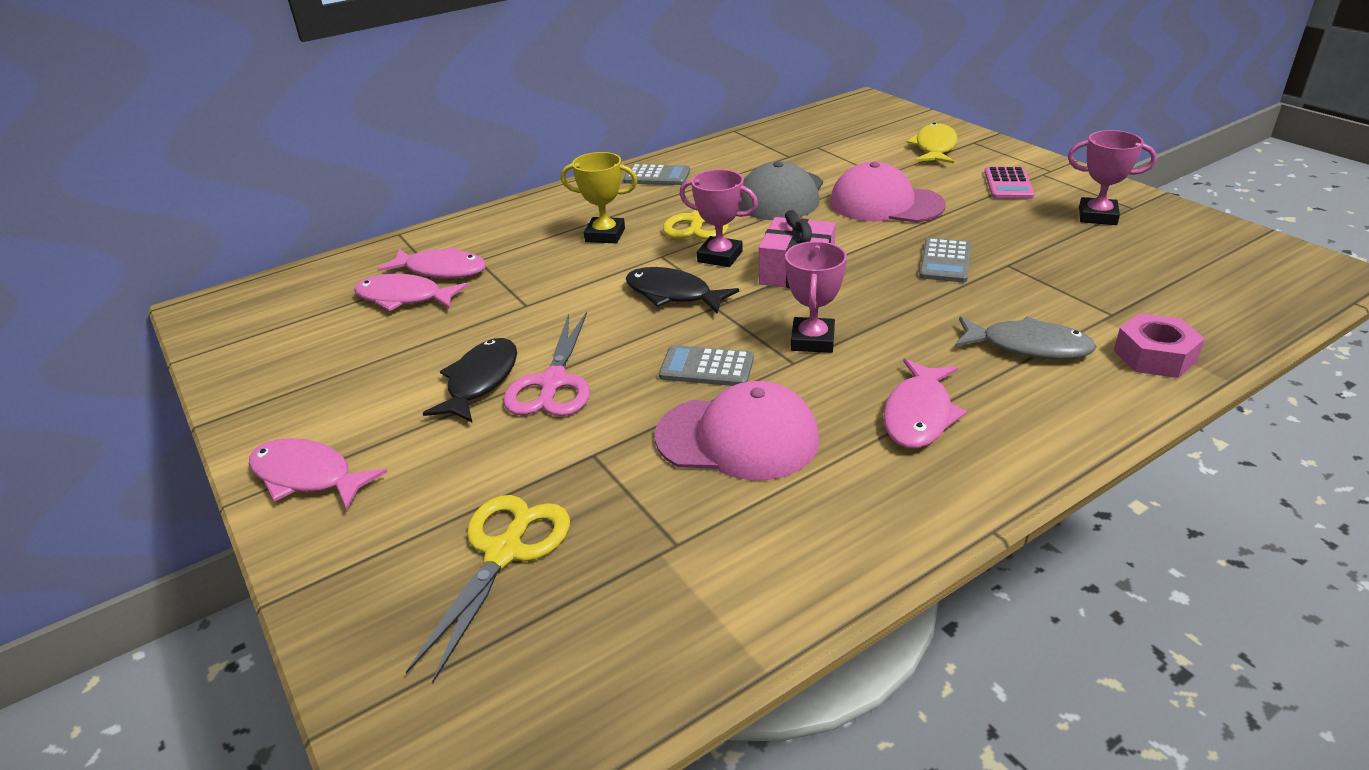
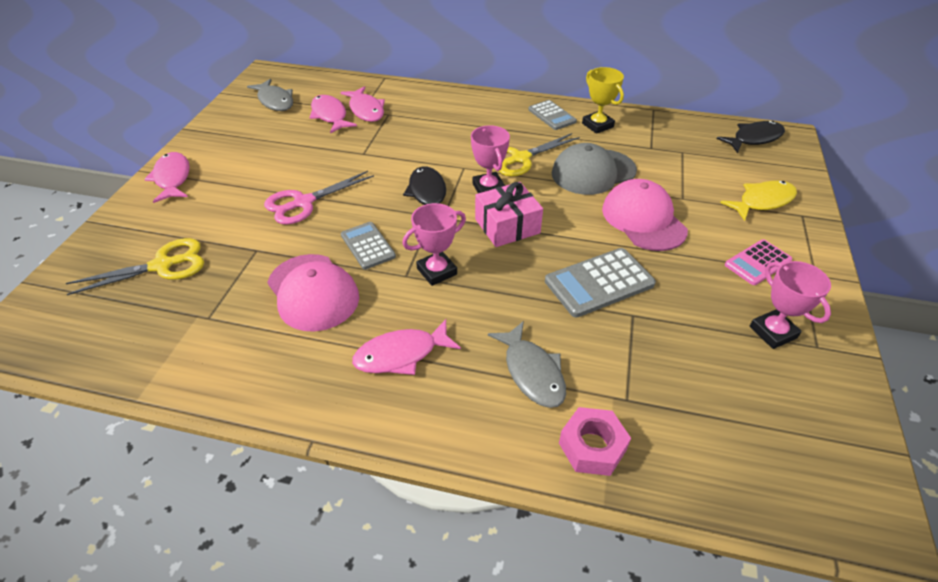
camera: 45 degrees right, 10 degrees up
(289, 325) = (275, 101): none -> grey fish
(480, 381) = (283, 180): black fish -> black fish (754, 138)
(605, 235) = (461, 137): yellow trophy -> yellow trophy (597, 125)
(945, 261) = (599, 283): grey calculator -> grey calculator, size x1.54

